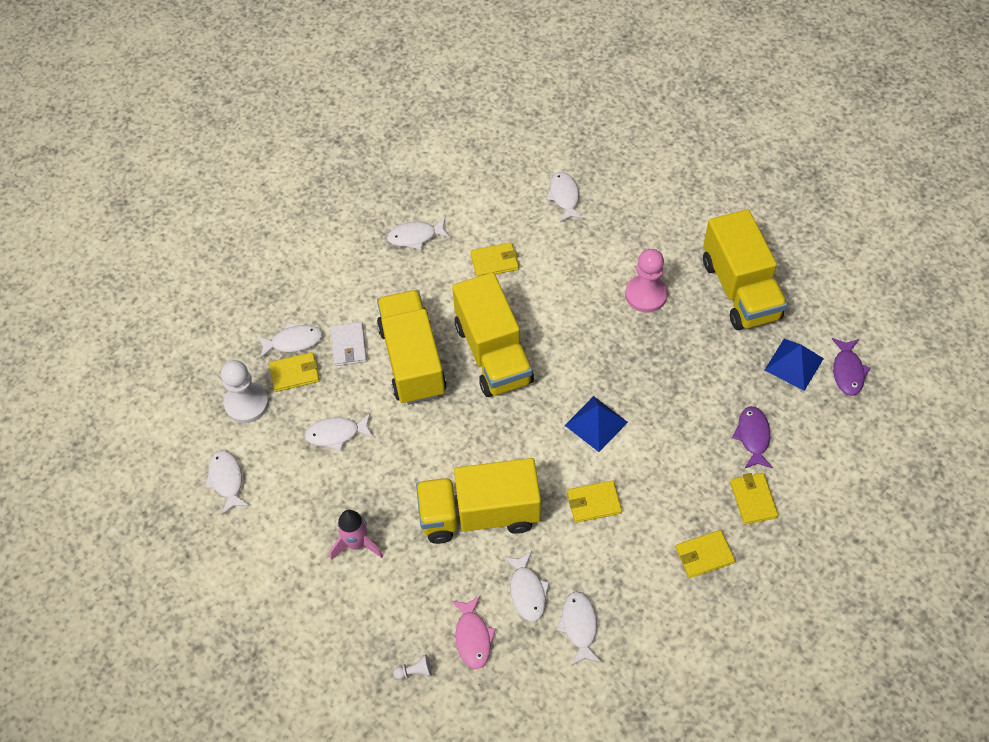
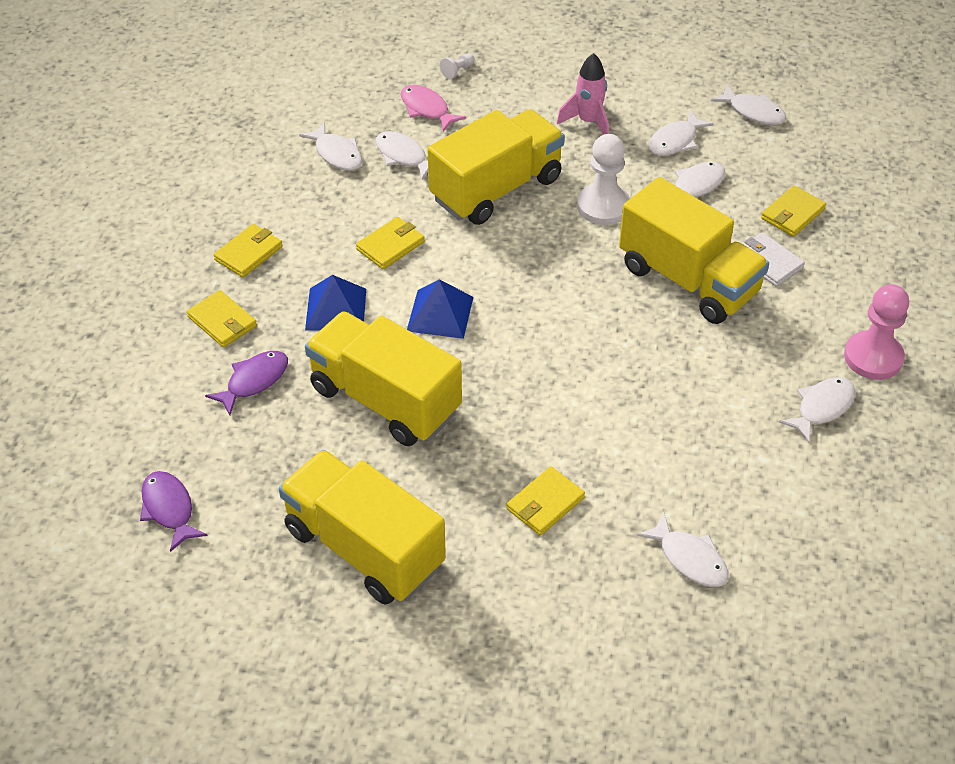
camera: 145 degrees right, 10 degrees down
(247, 403) = (807, 170): white pawn -> white pawn (603, 206)
(293, 341) = (827, 239): white fish -> white fish (675, 141)
(493, 353) = (609, 327): yellow truck -> yellow truck (385, 400)
(494, 262) = (700, 426): yellow wallet -> yellow wallet (545, 503)
(646, 295) = (482, 479): pink pawn -> pink pawn (873, 357)
(753, 436) = (254, 381): purple fish -> purple fish turned 105 degrees counterclockwise
(794, 364) = (243, 485): blue pyramid -> blue pyramid (336, 309)

